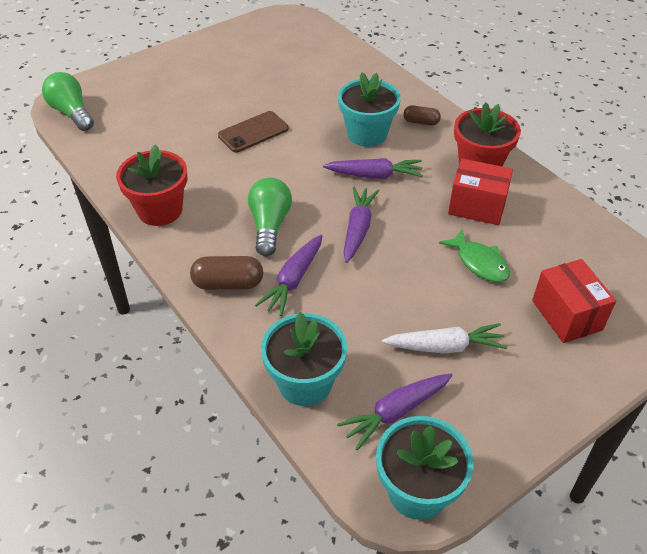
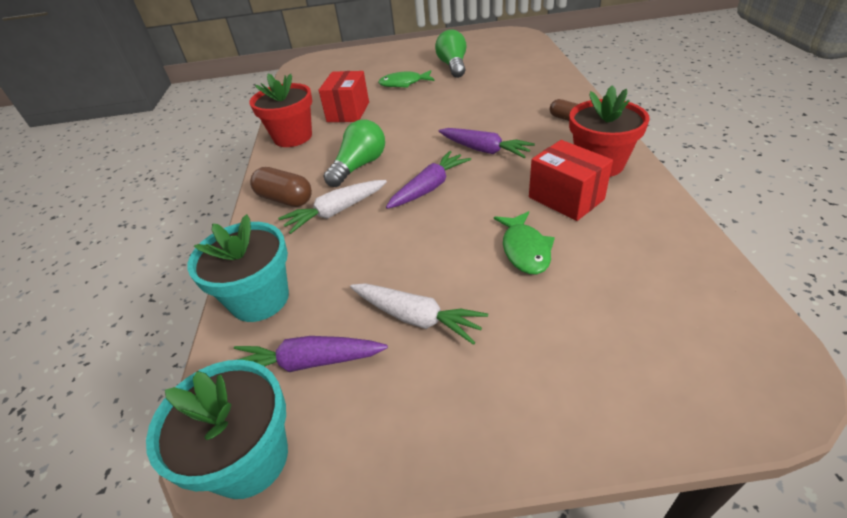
camera: 35 degrees right, 5 degrees down
(72, 113) = (303, 69): green light bulb -> green light bulb (453, 66)
(223, 110) = (404, 83): none -> green fish
(253, 132) = (412, 101): brown phone -> none
(293, 280) = (336, 212): purple carrot -> white carrot
(367, 134) = (506, 118): turquoise flower pot -> none
(567, 315) = (588, 338): red box -> red box (348, 112)

